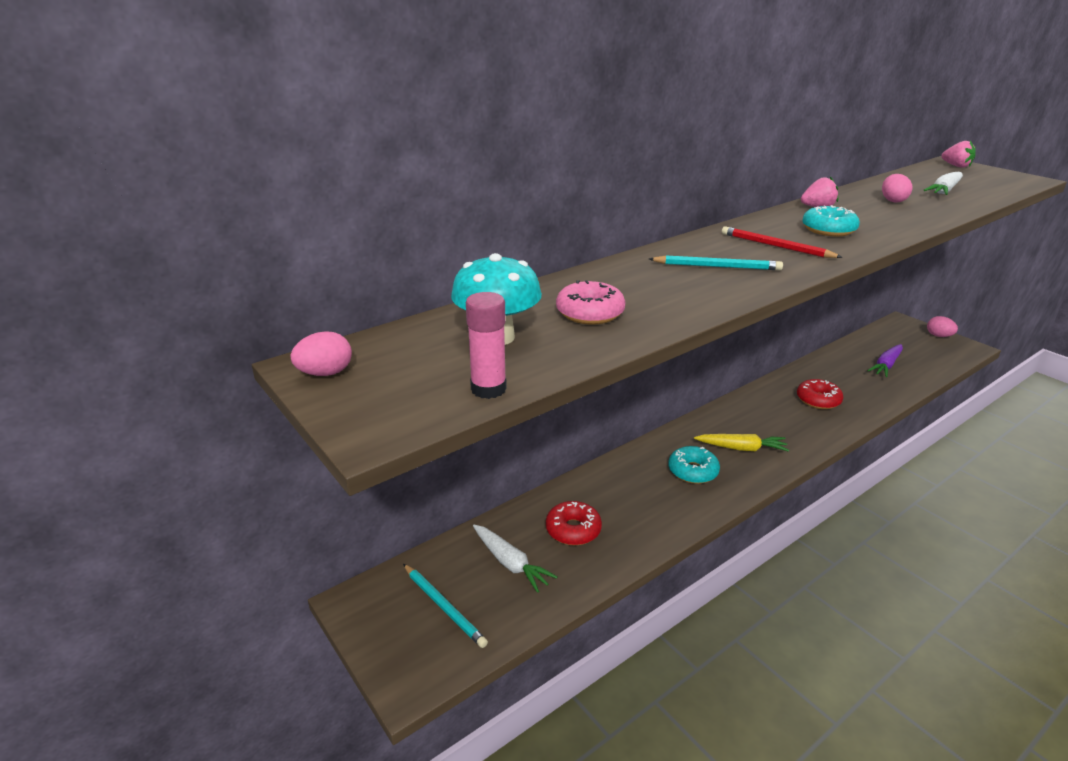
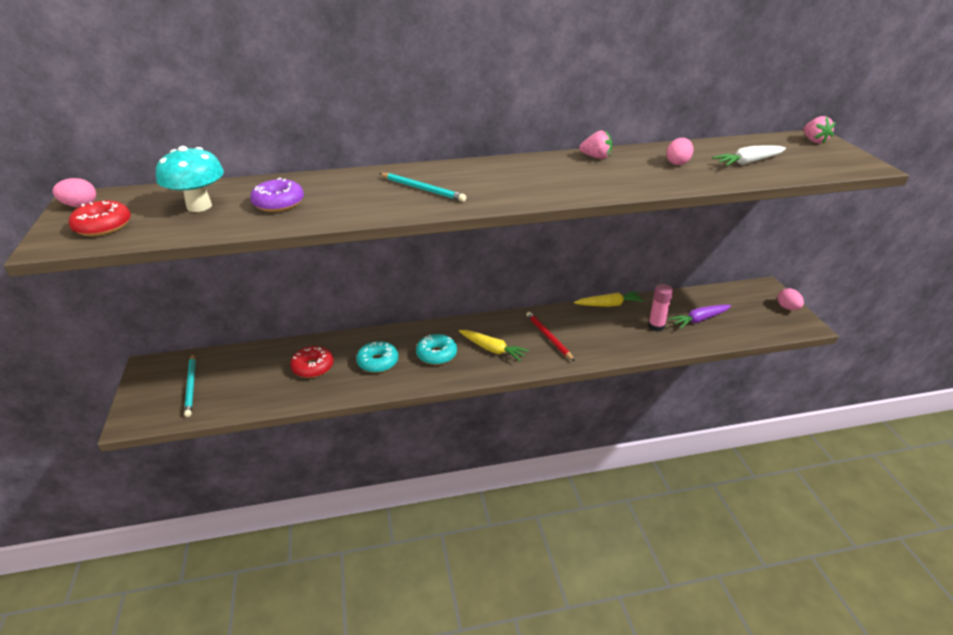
camera: 25 degrees right, 5 degrees up
(488, 389) = (142, 236): pink glue stick -> pink glue stick (656, 326)
(510, 563) = (253, 374): white carrot -> none
(590, 313) = (278, 203): pink donut -> purple donut
(776, 246) = (497, 182): red pencil -> red pencil (548, 337)
(796, 372) = (609, 305): none -> yellow carrot
(818, 400) = (600, 331): red donut -> red donut (103, 226)
(828, 230) = (567, 177): turquoise donut -> turquoise donut (378, 362)

